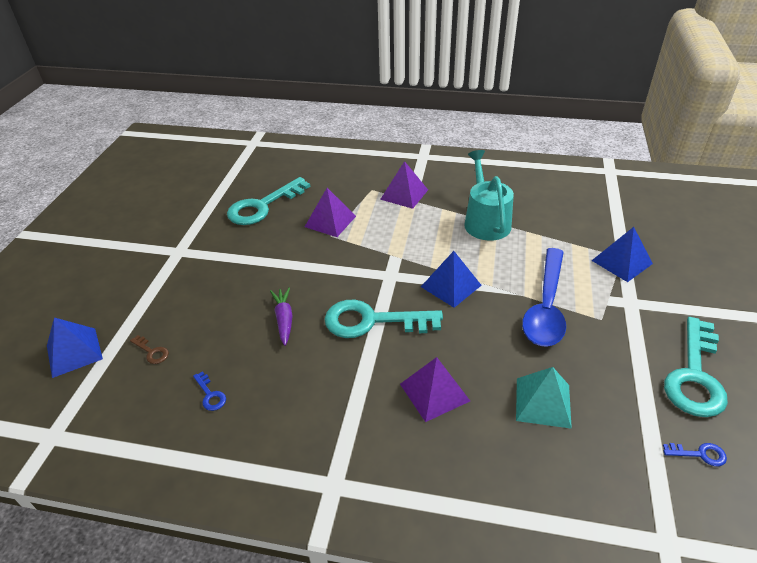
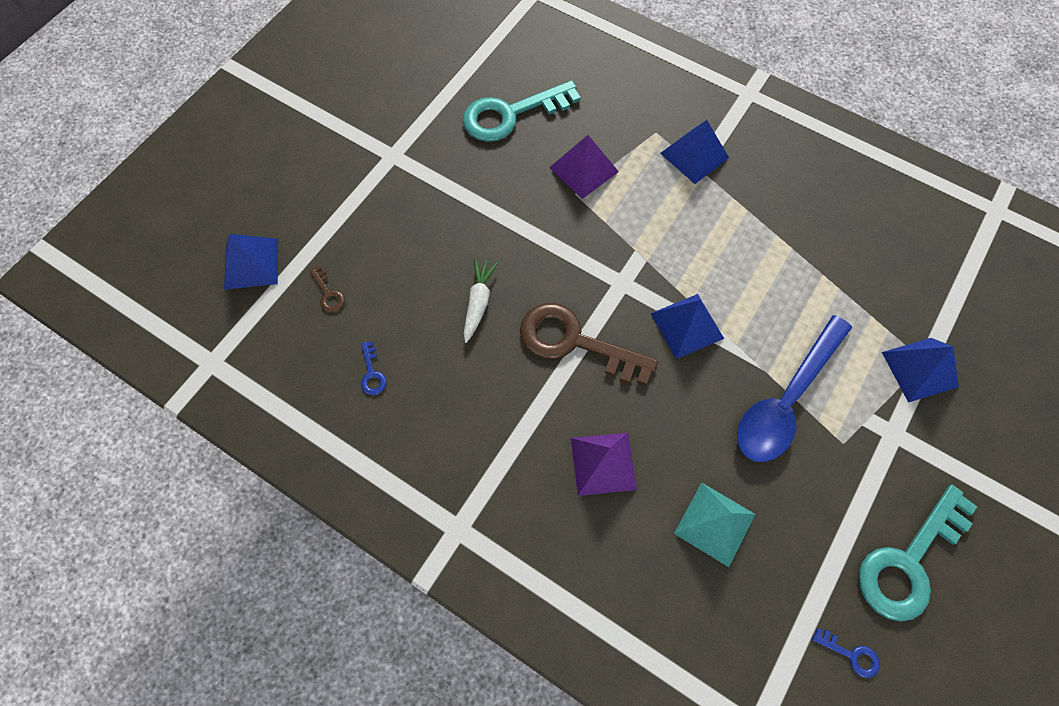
camera: 20 degrees right, 25 degrees up
(284, 319) = (478, 302): purple carrot -> white carrot
(373, 321) = (575, 343): turquoise key -> brown key
(404, 194) = (694, 155): purple pyramid -> blue pyramid
(485, 221) = (778, 239): turquoise watering can -> none

